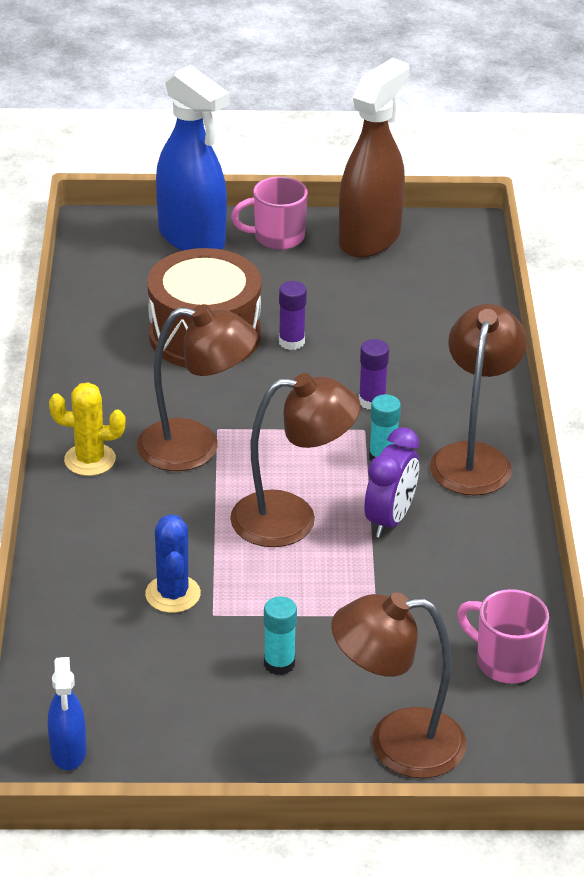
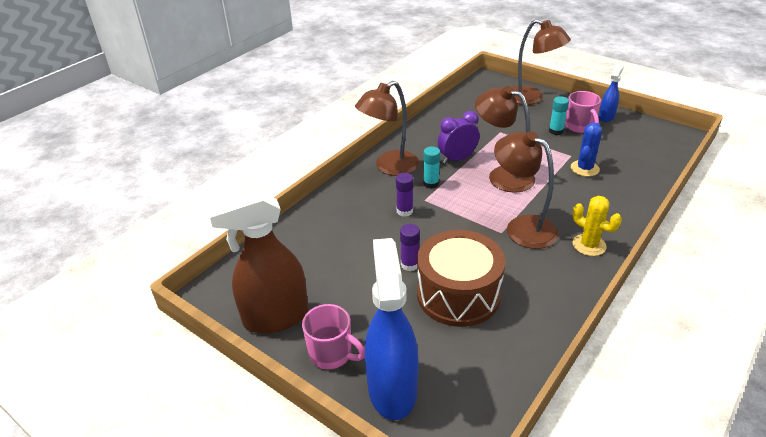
camera: 140 degrees left, 0 degrees up
(68, 752) = (666, 135): blue spray bottle -> blue spray bottle (606, 117)
(505, 661) = (466, 103): pink mug -> pink mug (580, 127)

